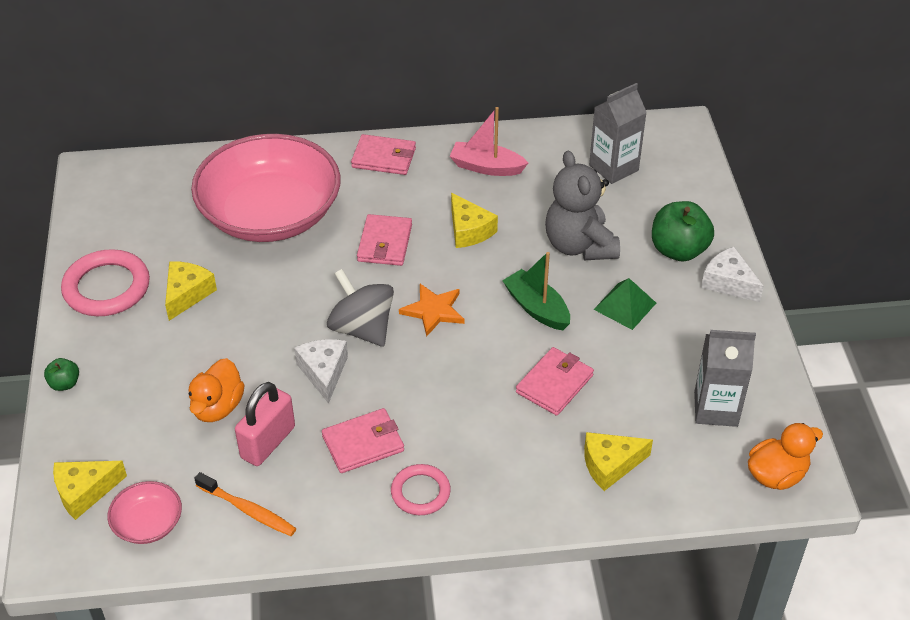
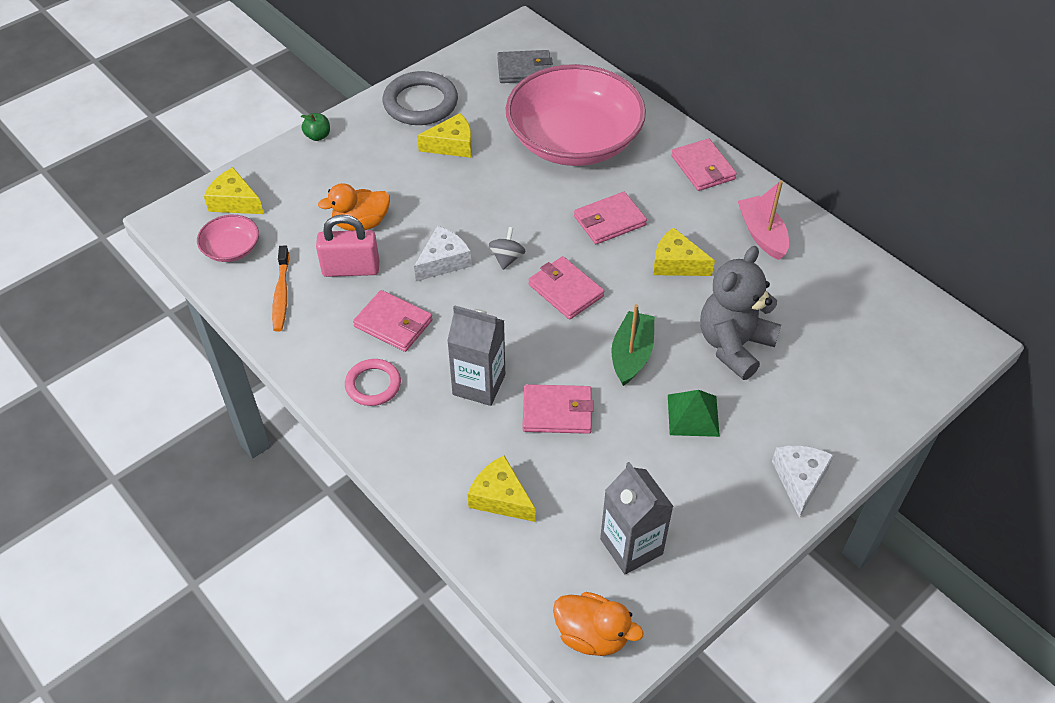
camera: 55 degrees right, 5 degrees up
(107, 287) = (420, 103): pink ring -> grey ring
(146, 197) = (524, 70): none -> grey wallet
(362, 328) = (507, 258): grey spinning top -> grey spinning top, size x0.52
(433, 311) = (565, 290): orange star -> pink wallet
(469, 230) = (676, 263): yellow cheese -> yellow cheese turned 90 degrees clockwise
(613, 168) = (857, 319): grey carton -> grey carton (479, 384)
(678, 250) = (802, 420): green apple -> none

